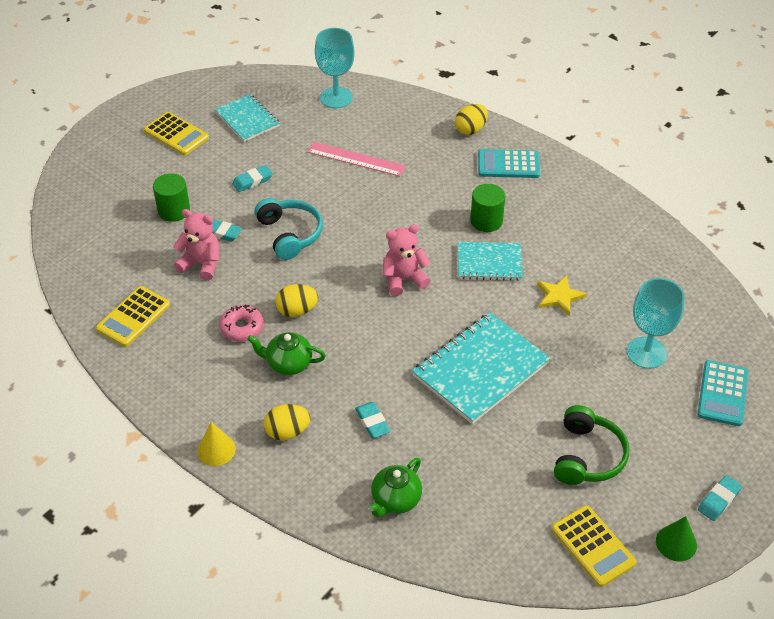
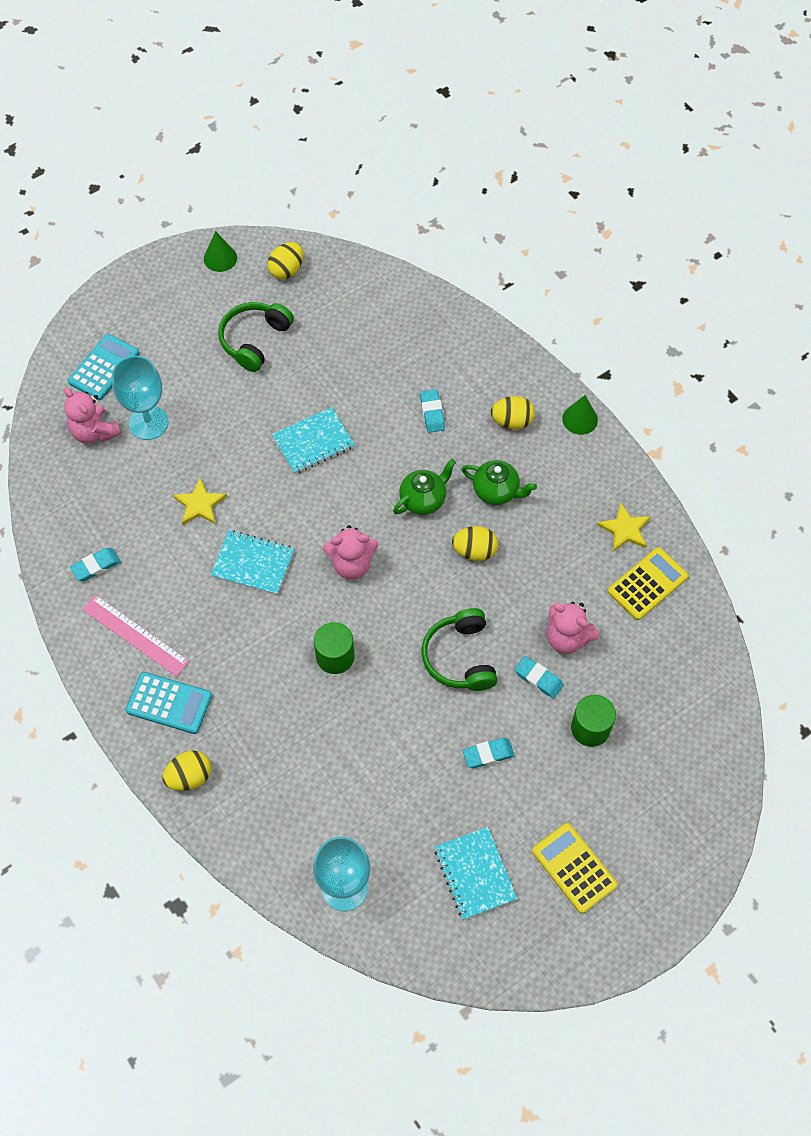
camera: 165 degrees left, 15 degrees up
(158, 356) = (625, 529): none -> yellow star
(216, 450) = (580, 419): yellow cone -> green cone
(242, 328) = (535, 544): pink donut -> none
(290, 234) = (460, 657): turquoise headphones -> green headphones
(356, 159) = (351, 760): pink ruler -> pink ruler (135, 635)
(395, 500) = (433, 340): green teapot -> green teapot (423, 499)
(480, 369) = (313, 442): turquoise notebook -> turquoise notebook, size x0.61
(486, 221) = (232, 622): green cylinder -> green cylinder (335, 656)
(593, 546) = (286, 270): yellow calculator -> yellow egg
(691, 334) = (94, 432): none -> pink teddy bear
(718, 500) = (166, 281): turquoise eraser -> turquoise eraser (96, 566)

